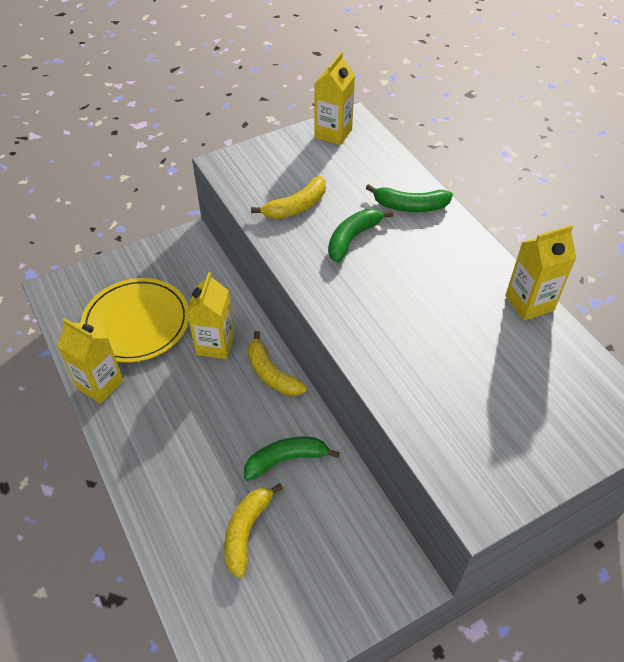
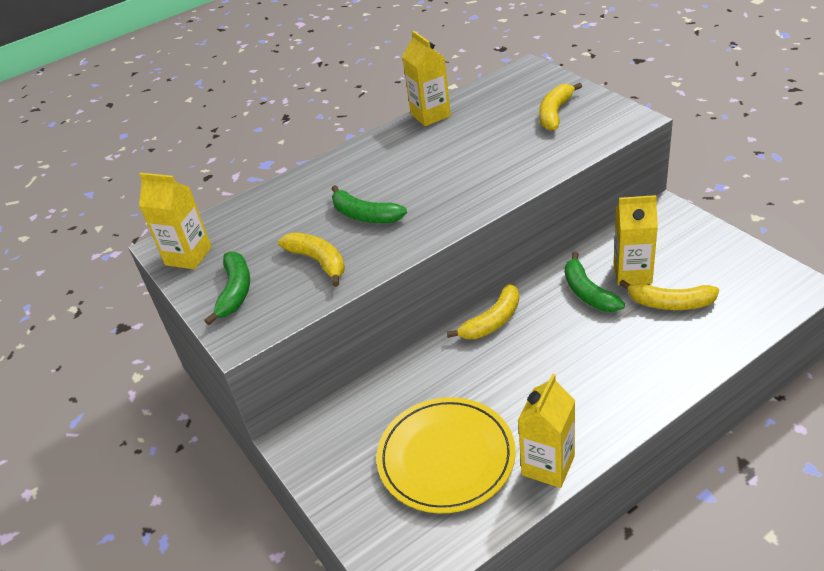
camera: 90 degrees left, 10 degrees down
(215, 344) = (464, 374): yellow carton -> yellow carton (632, 273)
(410, 206) = (314, 187): green banana -> green banana (235, 291)
(510, 423) = (555, 113): none -> yellow banana

